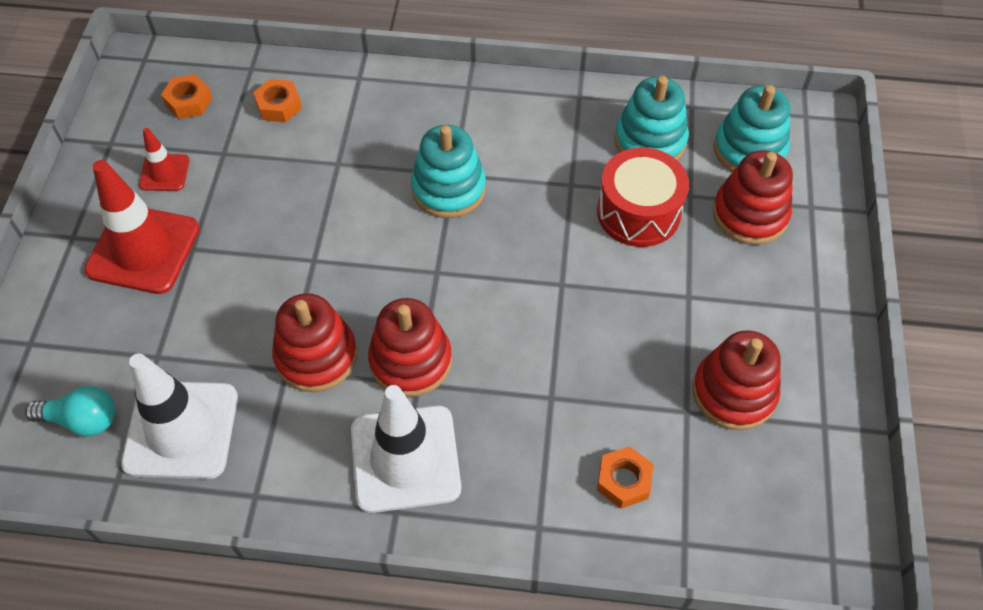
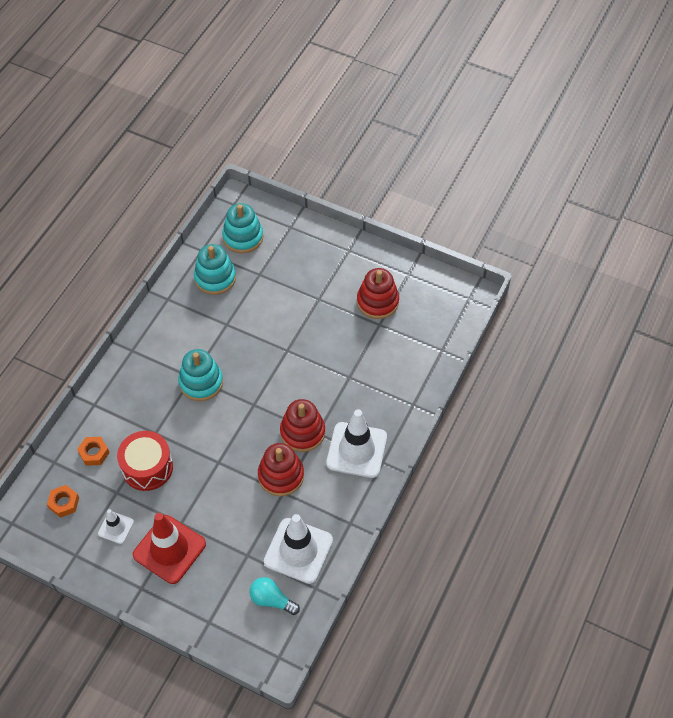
camera: 70 degrees left, 0 degrees up
(82, 420) = (272, 600): turquoise light bulb -> turquoise light bulb turned 90 degrees counterclockwise
(164, 173) = (116, 527): red traffic cone -> white traffic cone
(624, 481) = (404, 362): orange nut -> none
(638, 212) = (259, 300): red drum -> red drum (147, 467)
(750, 214) = (283, 254): red stacking toy -> none

